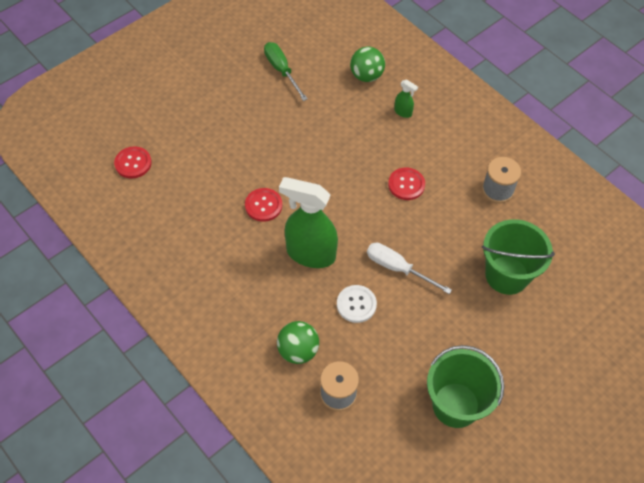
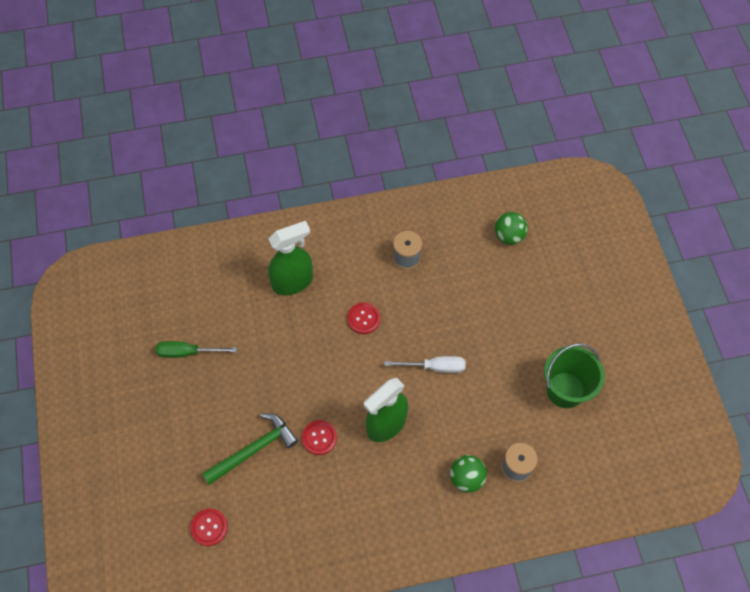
camera: 60 degrees left, 5 degrees up
(222, 161) = (254, 449): none -> green hammer
(356, 304) = (449, 414): white button -> none
(366, 76) = (238, 289): green ball -> green ball (509, 236)
(397, 268) = (435, 367): white screwdriver -> white screwdriver turned 150 degrees counterclockwise
(403, 112) = (293, 282): green spray bottle -> green spray bottle, size x2.36
(507, 275) = (482, 295): green bucket -> none

